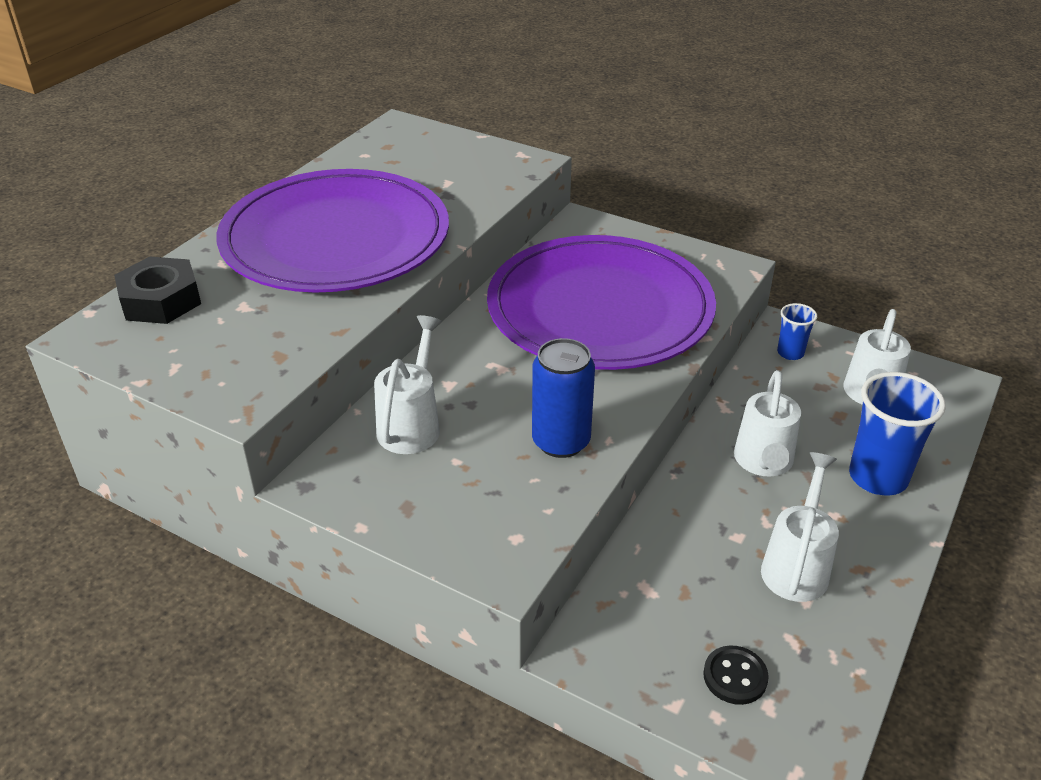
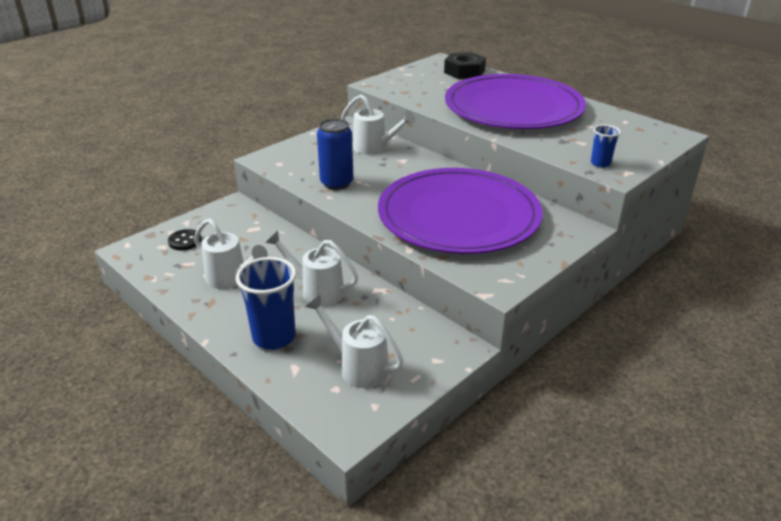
camera: 105 degrees right, 5 degrees down
(790, 353) = (427, 340): blue cup -> blue cup (600, 163)

